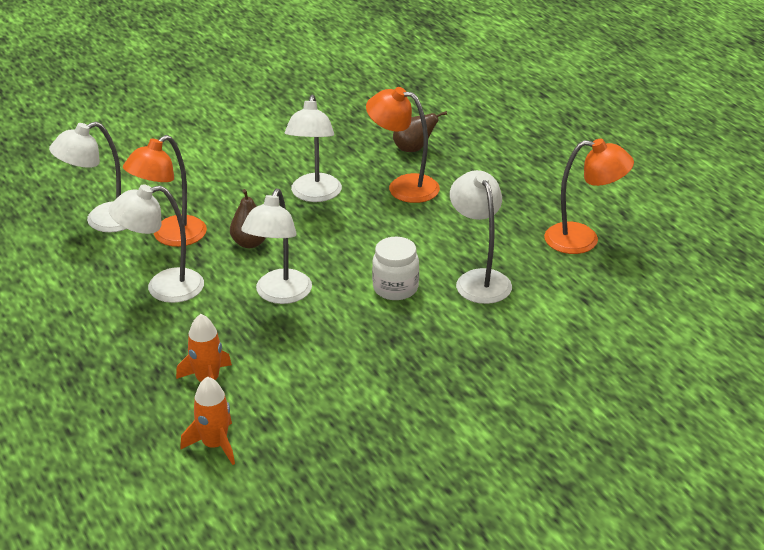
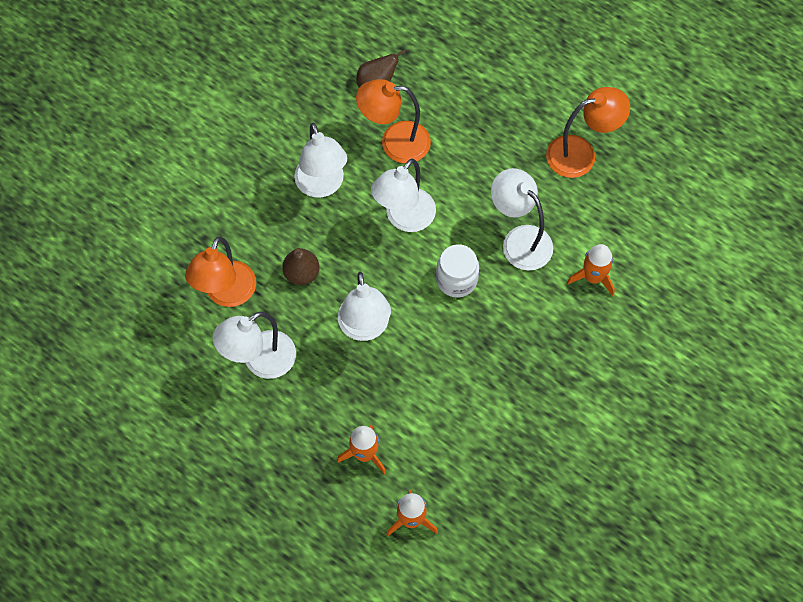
camera: 25 degrees left, 30 degrees up
(102, 221) = (151, 299): white lamp -> white lamp (404, 218)
(538, 326) = (593, 277): none -> orange rocket

